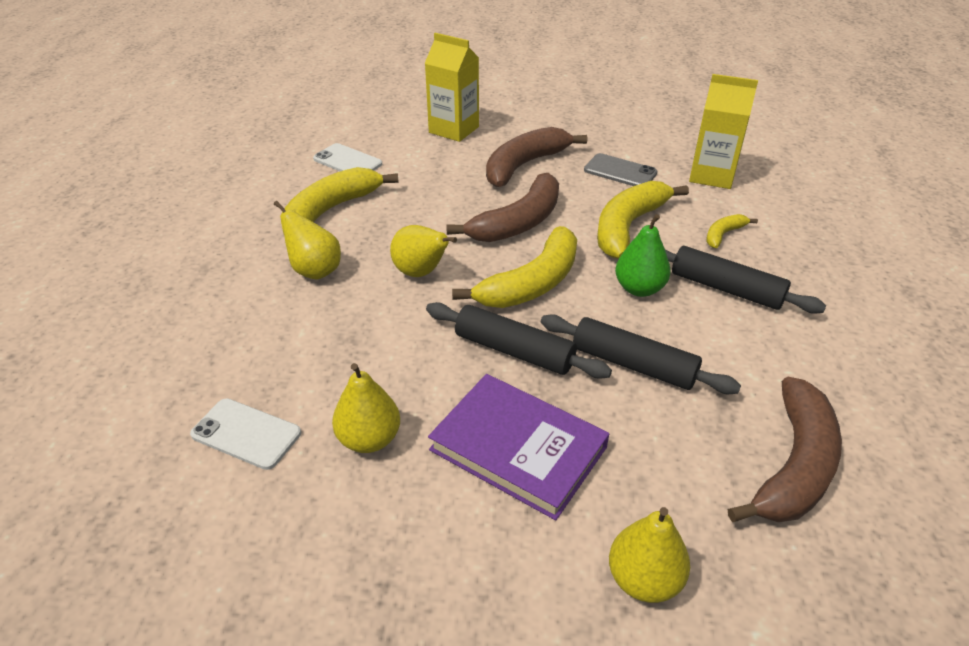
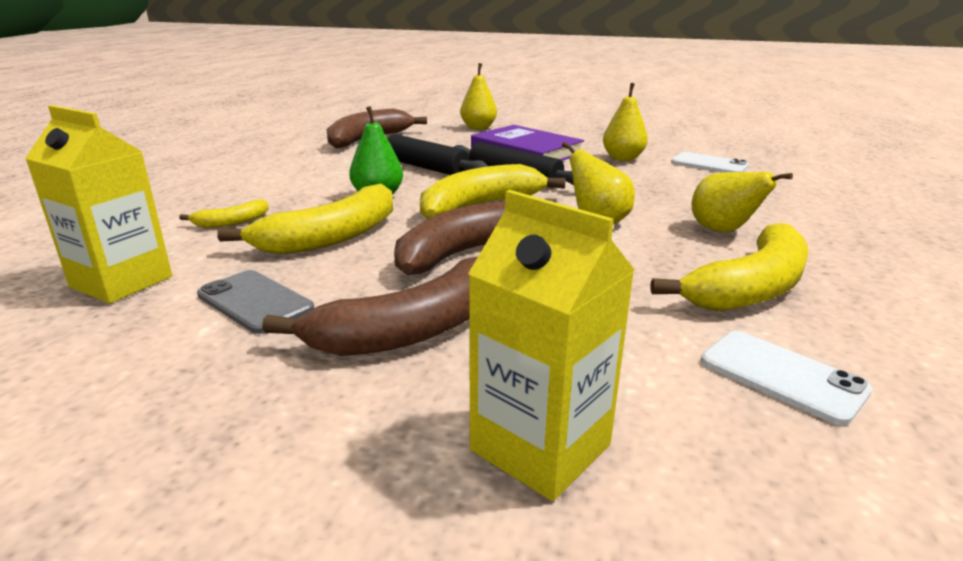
camera: 170 degrees left, 15 degrees down
(726, 289) = (297, 191): black rolling pin -> none

